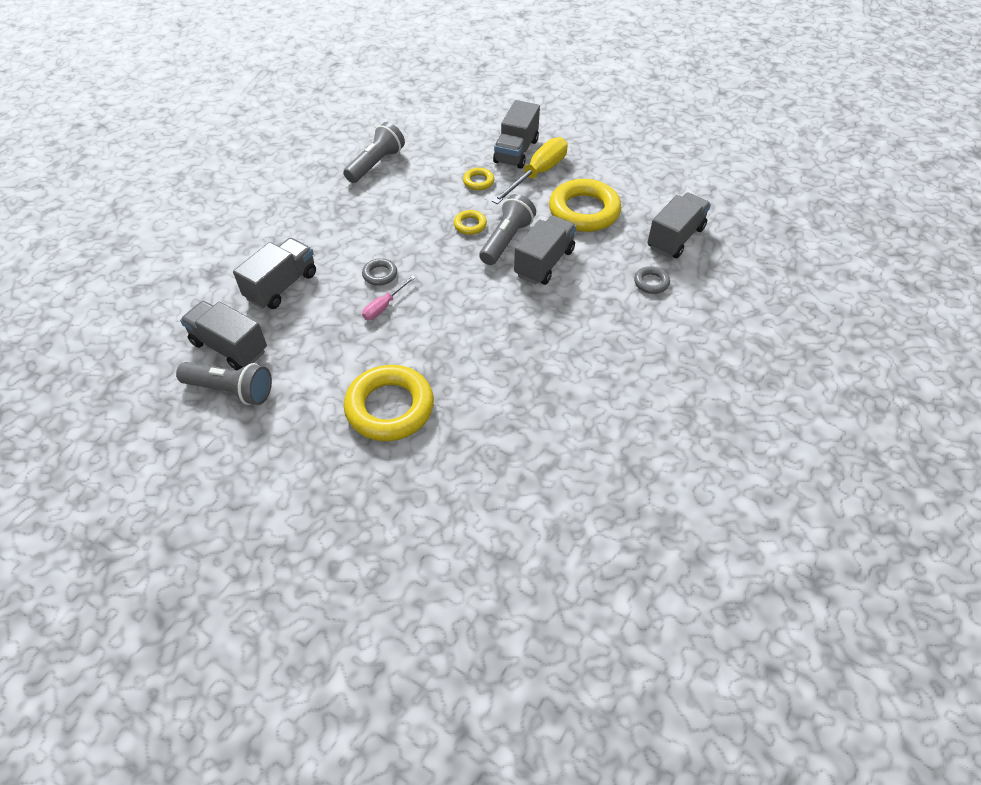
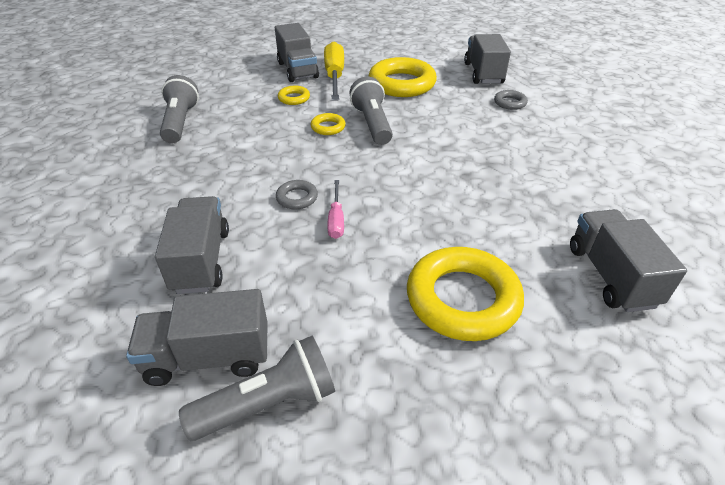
camera: 40 degrees left, 10 degrees down
(544, 263) = (422, 125): grey truck -> grey truck (610, 276)

